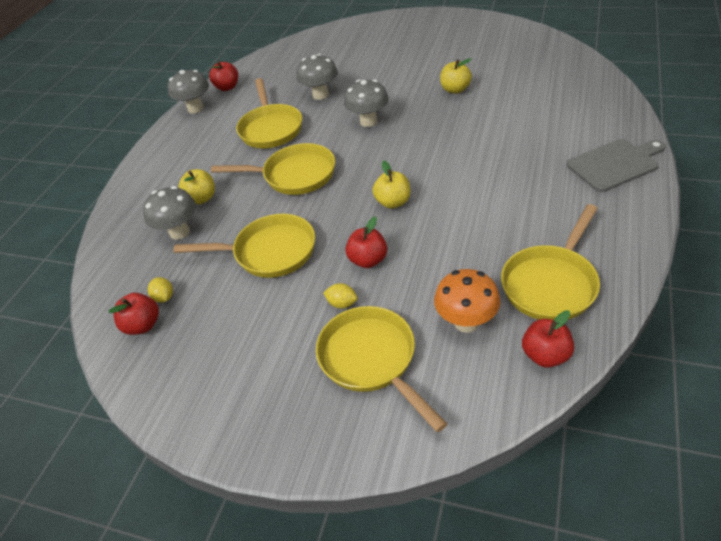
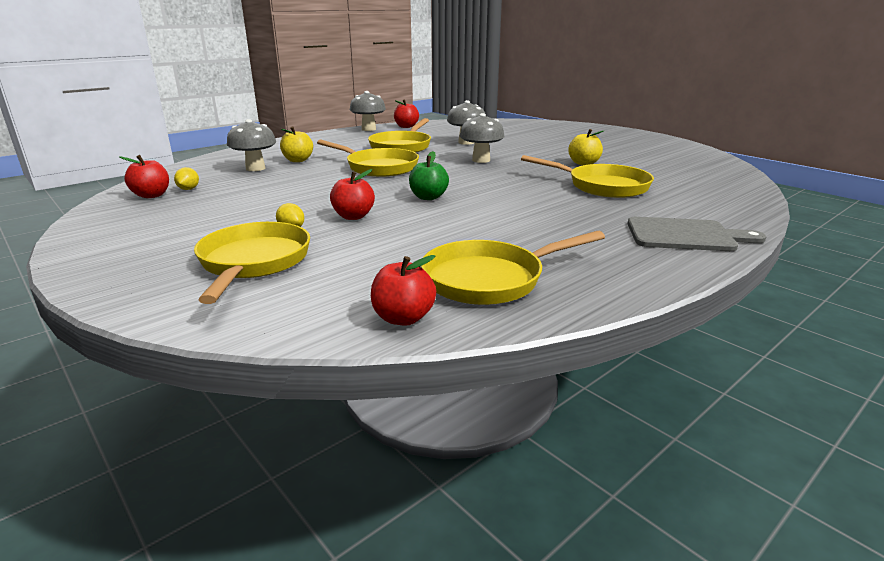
camera: 25 degrees right, 20 degrees down
(269, 252) = (292, 192): yellow pan -> yellow pan (602, 186)
(393, 202) = (428, 197): yellow apple -> green apple
(466, 322) = (368, 272): orange mushroom -> none

